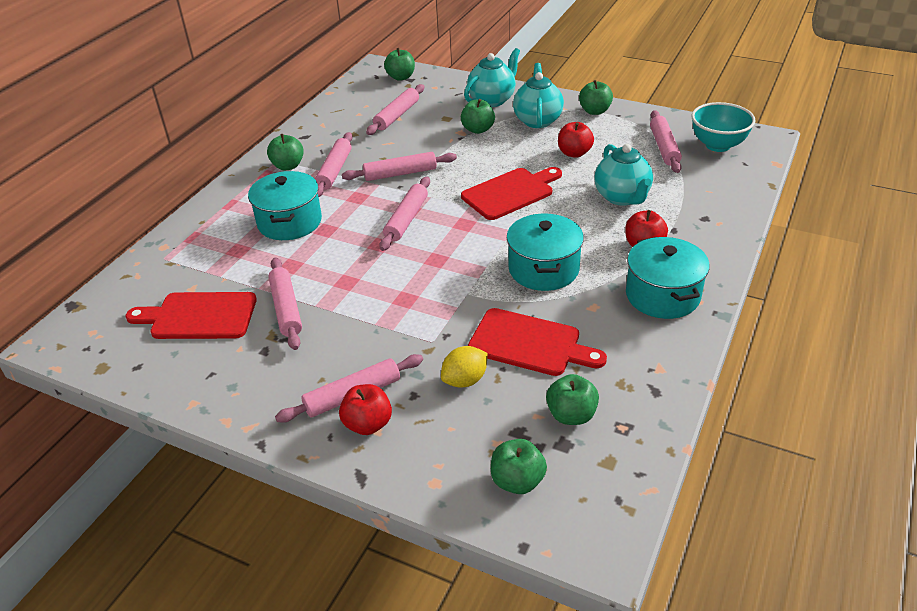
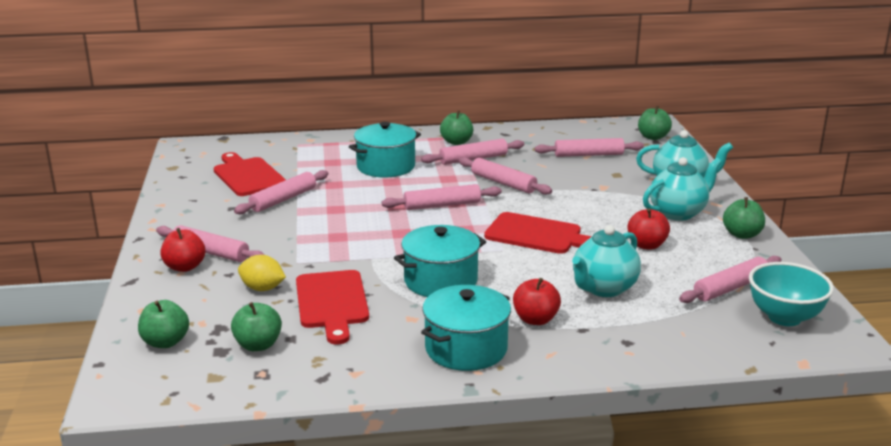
camera: 55 degrees right, 15 degrees down
(478, 129) = (619, 192): green apple -> none

